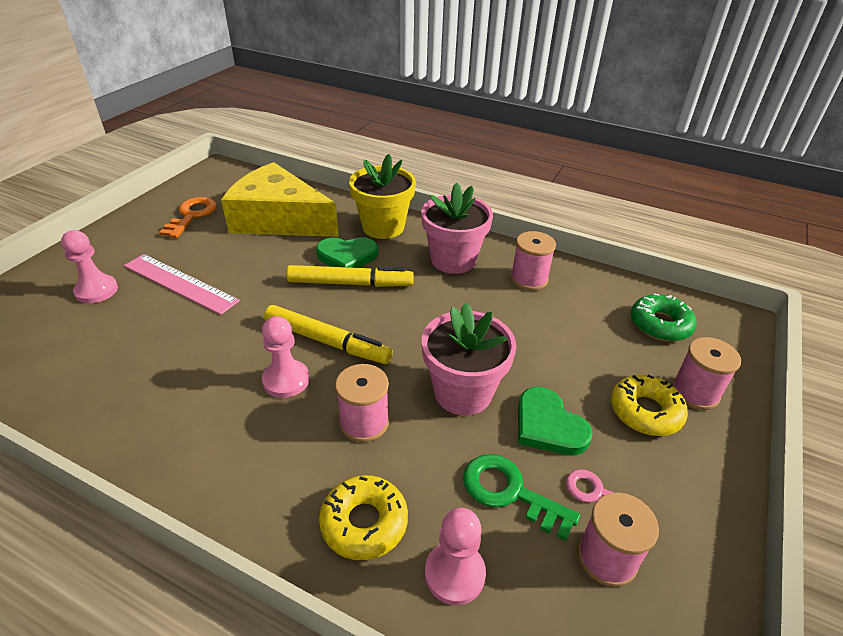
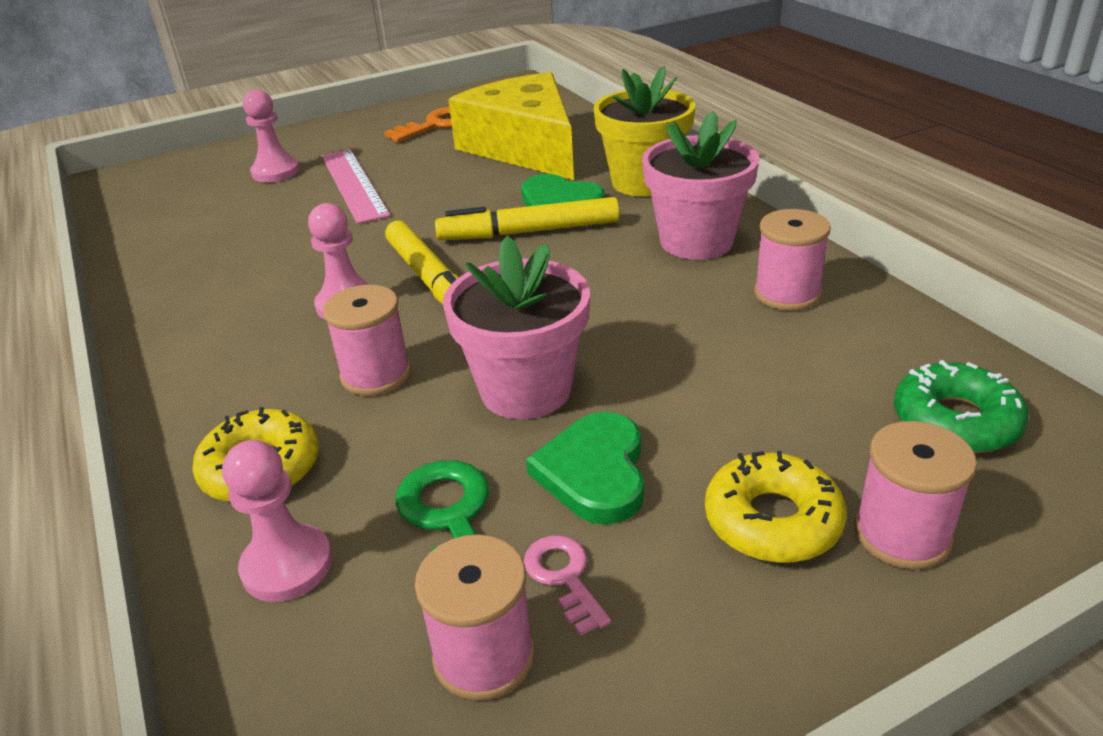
camera: 40 degrees right, 5 degrees down
(350, 283) = (529, 232): yellow marker -> yellow marker turned 135 degrees clockwise

